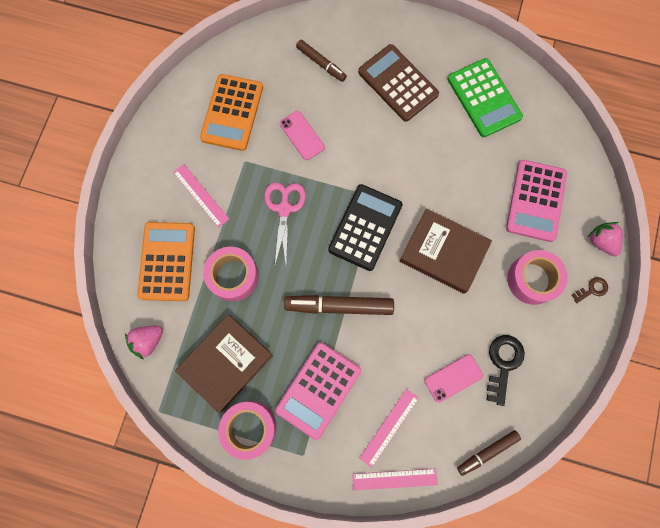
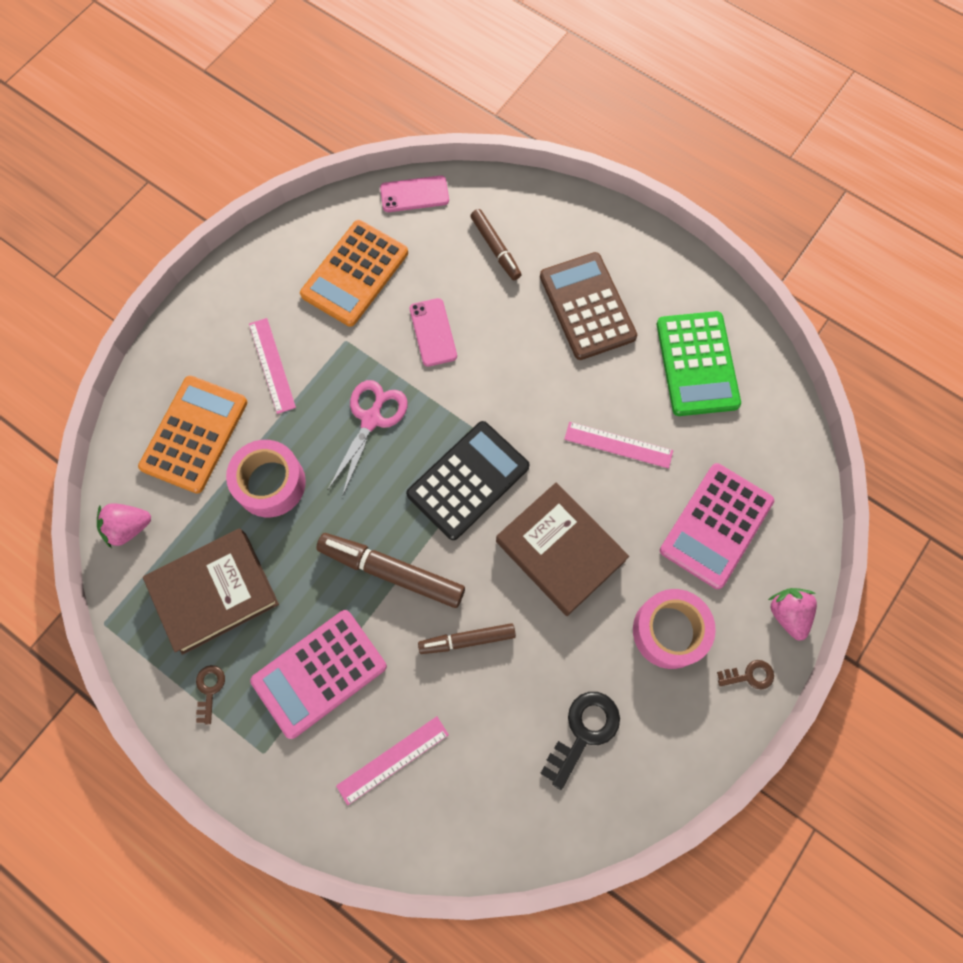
camera: 20 degrees right, 5 degrees down
(249, 428) = (209, 690): pink tape -> brown key
(394, 479) = (372, 833): pink ruler -> pink ruler (618, 445)
(453, 378) = (507, 726): pink phone -> pink phone (414, 194)
(487, 452) = (513, 846): brown marker -> brown marker (467, 640)

